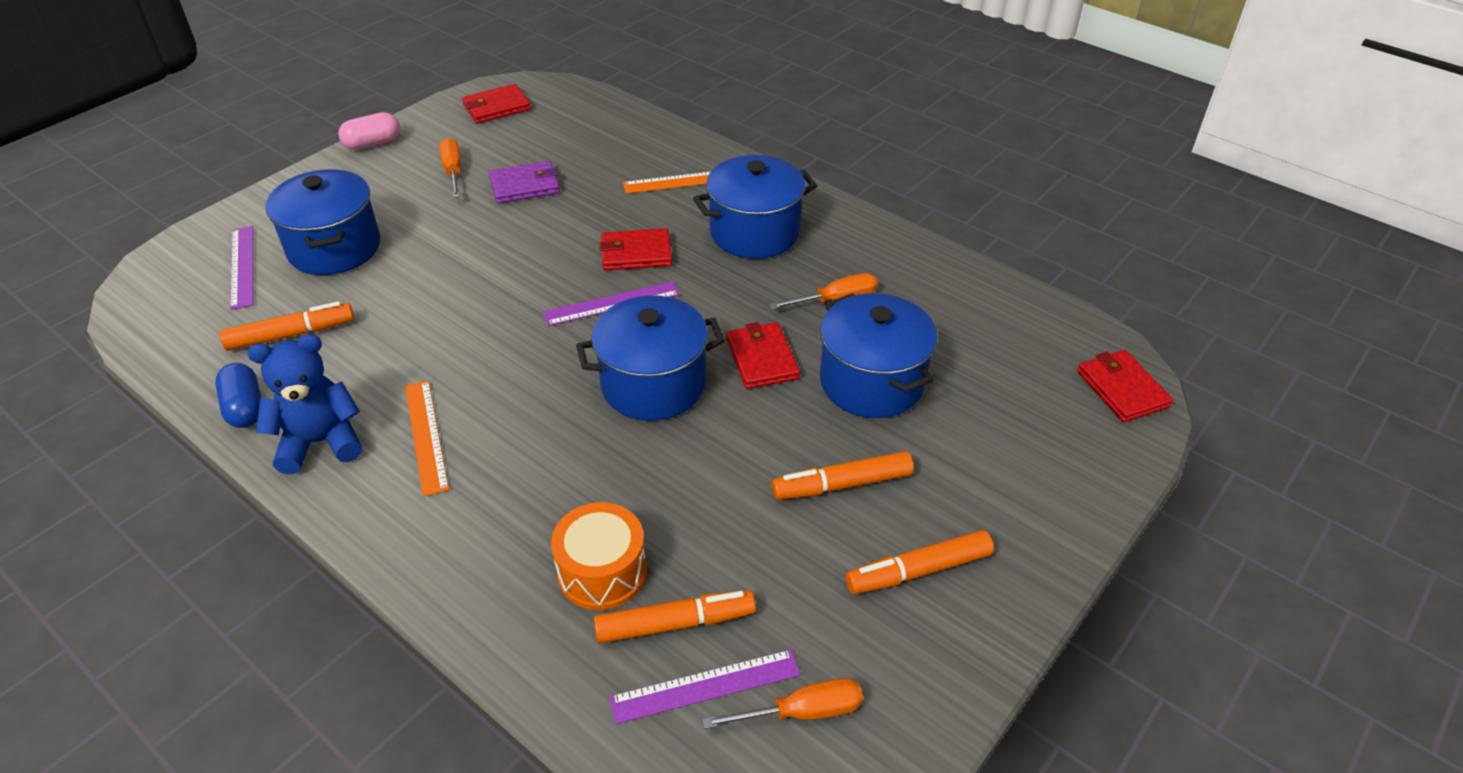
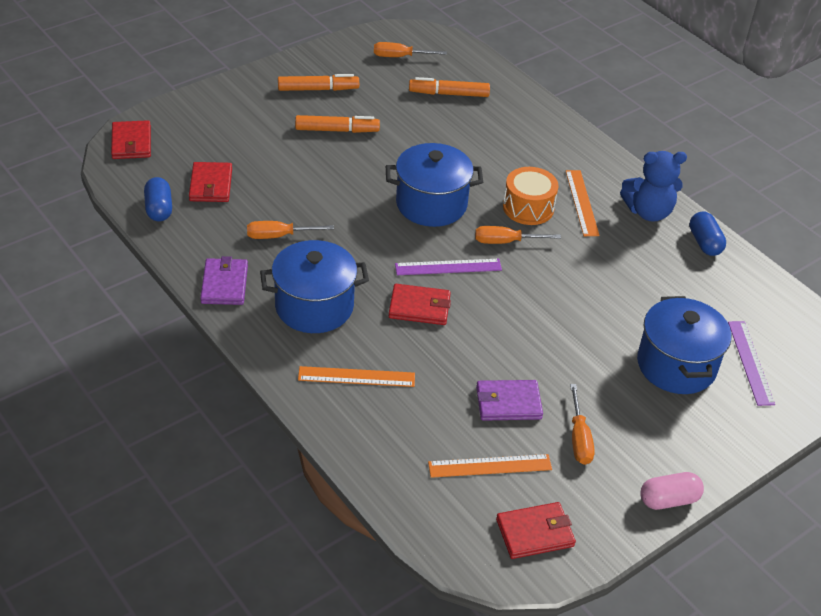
camera: 170 degrees left, 0 degrees up
(291, 334) = (690, 291): orange marker -> none
(539, 140) = (490, 466): none -> orange ruler
(540, 351) = (505, 242): none -> orange screwdriver
(602, 571) = (481, 119): orange drum -> orange drum (528, 207)
(705, 686) = (440, 72): purple ruler -> none
(762, 359) = (352, 206): red wallet -> red wallet (211, 185)
(864, 236) = (224, 284): none -> purple wallet
(871, 382) = (287, 177): blue pot -> none
(1003, 303) = (159, 209): none -> blue capsule

